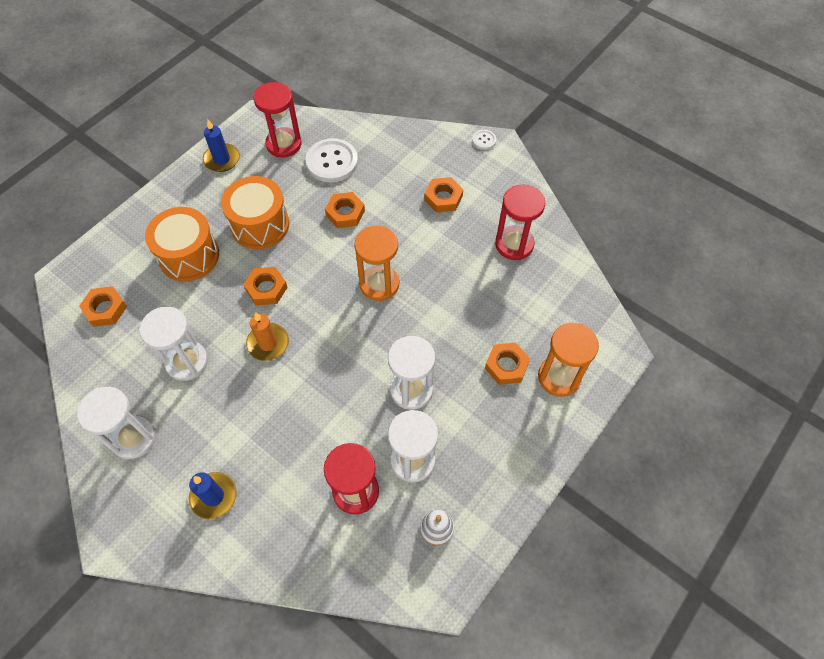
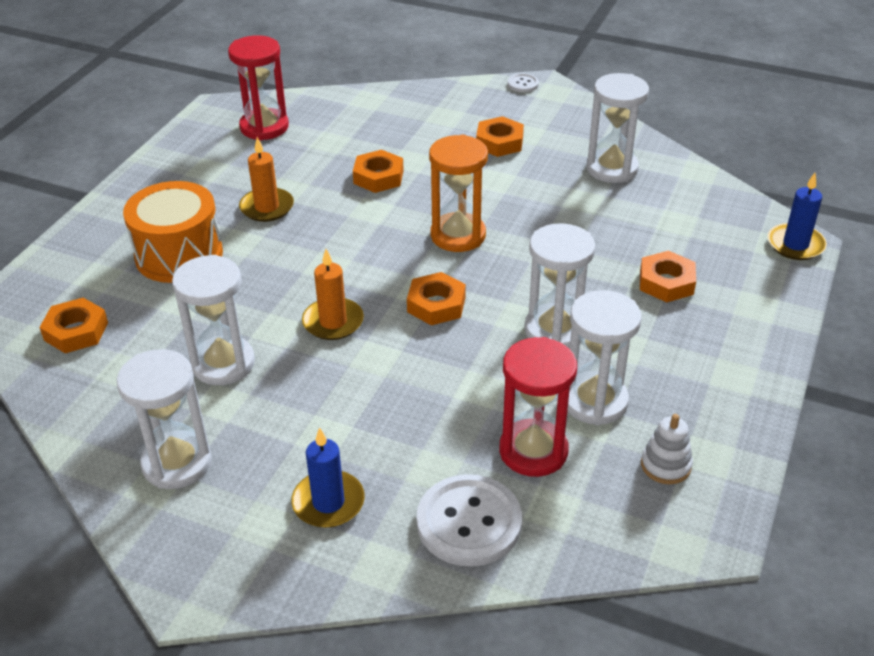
camera: 15 degrees left, 20 degrees down
(222, 159) = (185, 154): blue candle -> blue candle (795, 244)
(260, 225) = (267, 207): orange drum -> orange candle
(266, 289) = (305, 267): orange nut -> orange nut (436, 304)
(332, 162) = (337, 133): white button -> white button (469, 522)
(514, 244) = (612, 169): red hourglass -> white hourglass
(559, 377) = (738, 280): orange hourglass -> none

